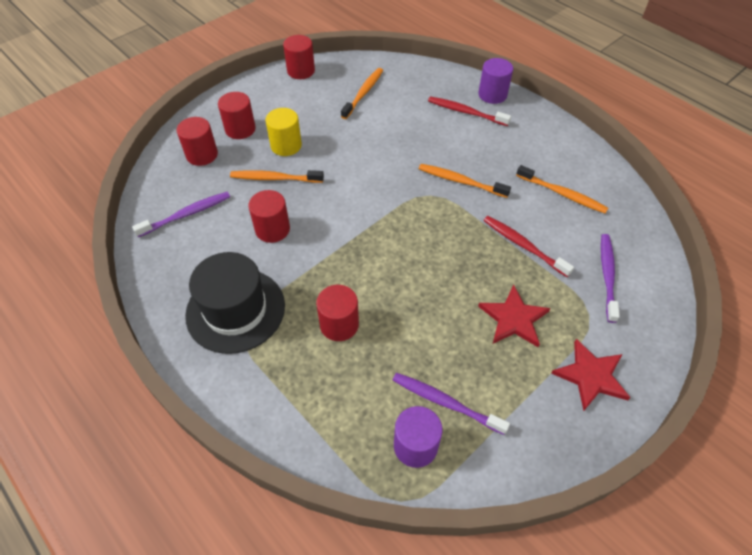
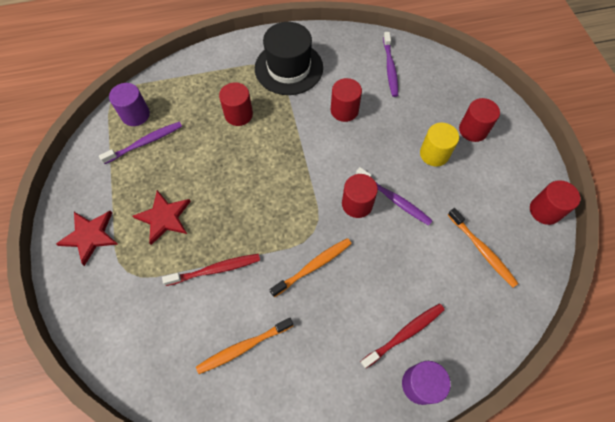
camera: 120 degrees right, 10 degrees up
(202, 155) = (452, 95): red cylinder -> red cylinder (357, 204)
(275, 178) = (397, 131): orange toothbrush -> none
(607, 276) = (143, 313): purple toothbrush -> purple toothbrush (394, 199)

